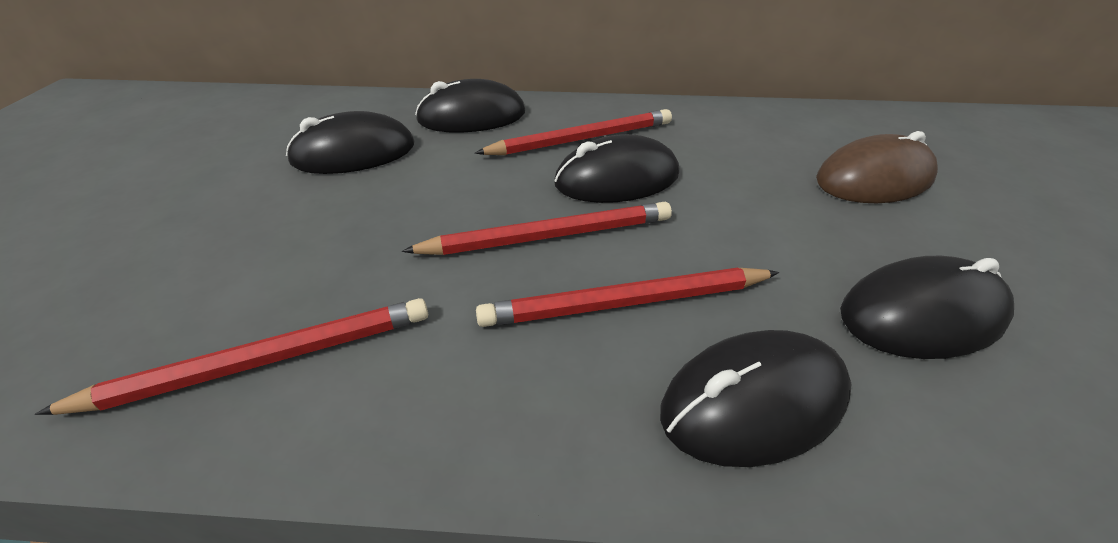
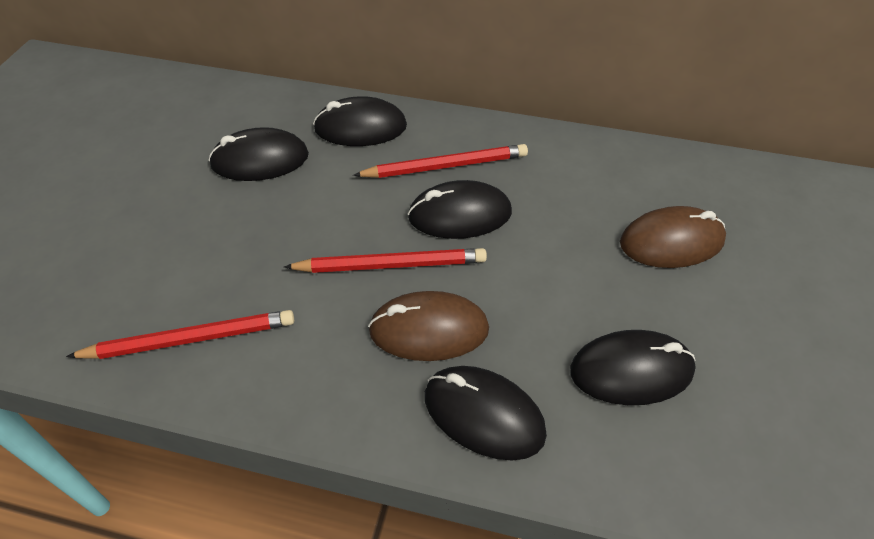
camera: 10 degrees right, 10 degrees up
(626, 302) = (429, 330): red pencil -> brown mouse
(754, 402) = (483, 415): black mouse -> black mouse turned 45 degrees clockwise

